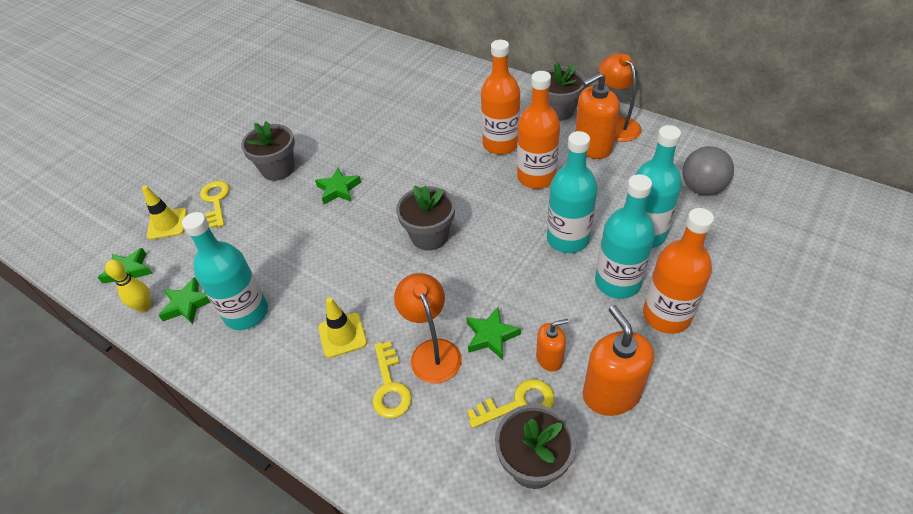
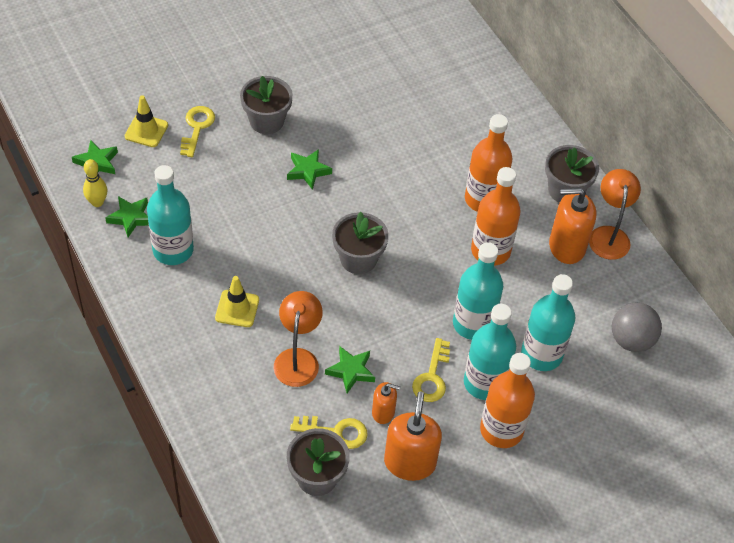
camera: 20 degrees right, 5 degrees up
(390, 386) = (249, 368): yellow key -> yellow key (432, 377)

